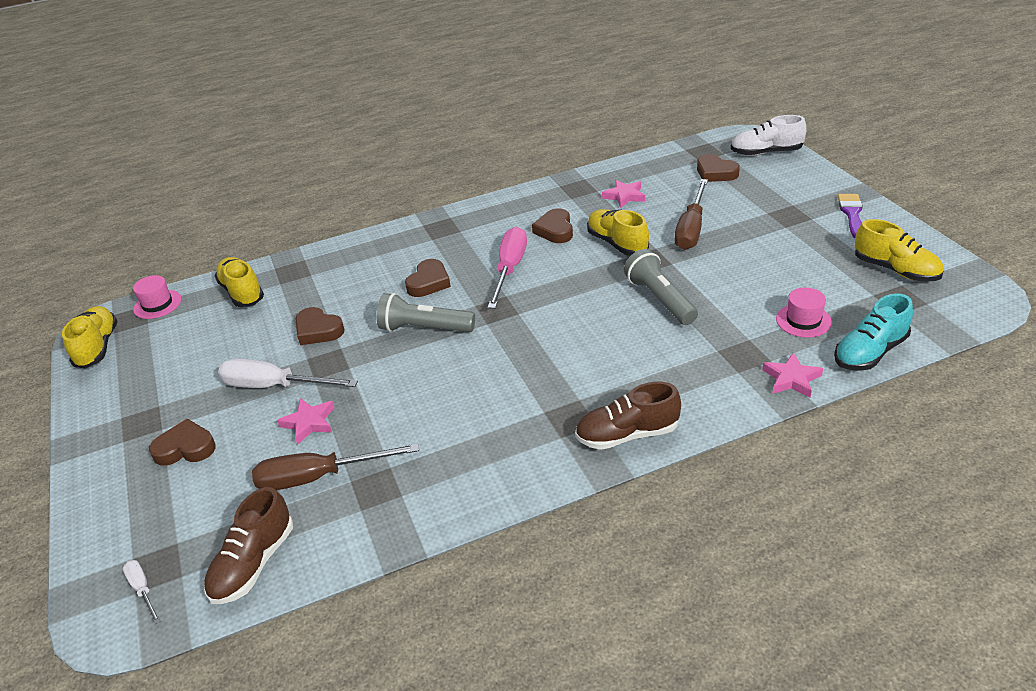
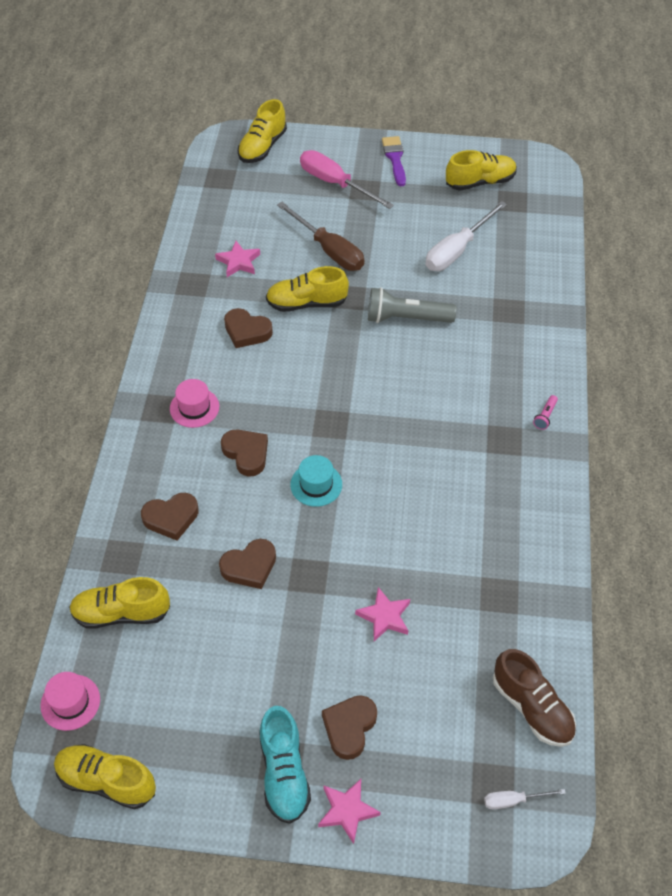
camera: 65 degrees left, 15 degrees up
(275, 386) = (310, 628): white screwdriver -> white screwdriver (457, 250)
(319, 477) = (460, 630): brown screwdriver -> none
(424, 328) = (316, 484): grey flashlight -> turquoise hat
(509, 269) = (279, 389): pink screwdriver -> pink screwdriver (335, 183)
(627, 435) = (545, 416): brown shoe -> pink flashlight
(715, 173) = (261, 191): brown heart -> brown heart (171, 518)
(766, 153) = (262, 147): white shoe -> yellow shoe
(791, 379) = (551, 301): pink star -> pink star (347, 811)
(803, 320) = (496, 259): pink hat -> pink hat (194, 408)
(851, 214) = (395, 158): purple brush -> purple brush turned 45 degrees clockwise
(870, 352) = (554, 249): turquoise shoe -> turquoise shoe (284, 773)

